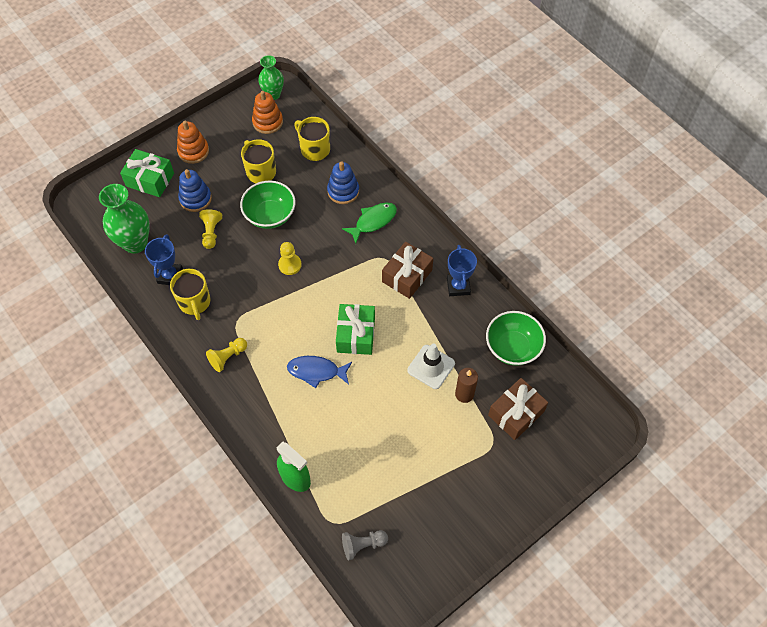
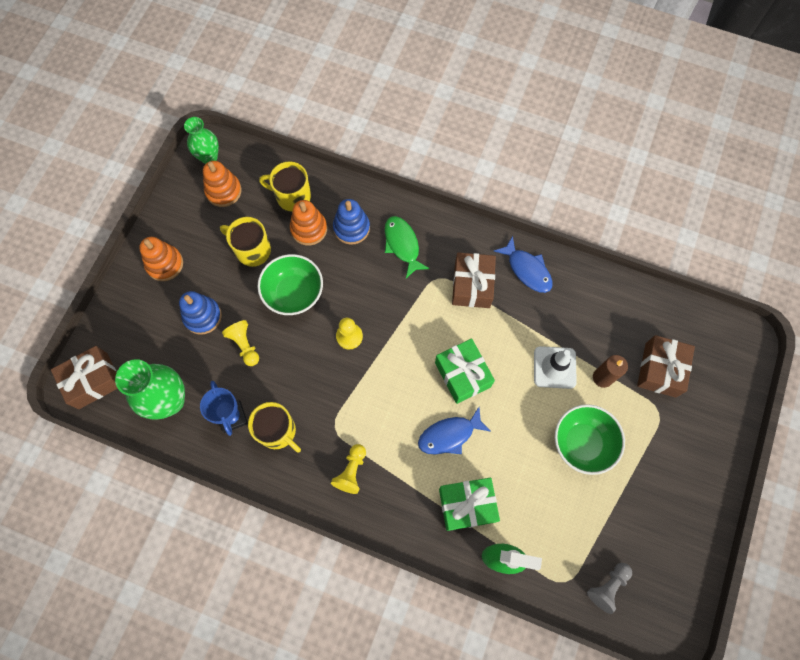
camera: 30 degrees left, 10 degrees up
(94, 203) = (93, 381): none -> brown gift
(150, 180) = (138, 321): green gift -> green gift (467, 505)
(311, 177) = (309, 229): none -> orange stacking toy
(373, 221) = (402, 245): green fish -> green fish turned 45 degrees counterclockwise
(458, 286) = (527, 270): blue trophy -> blue fish
(512, 347) = (616, 305): green bowl -> green bowl (582, 443)

